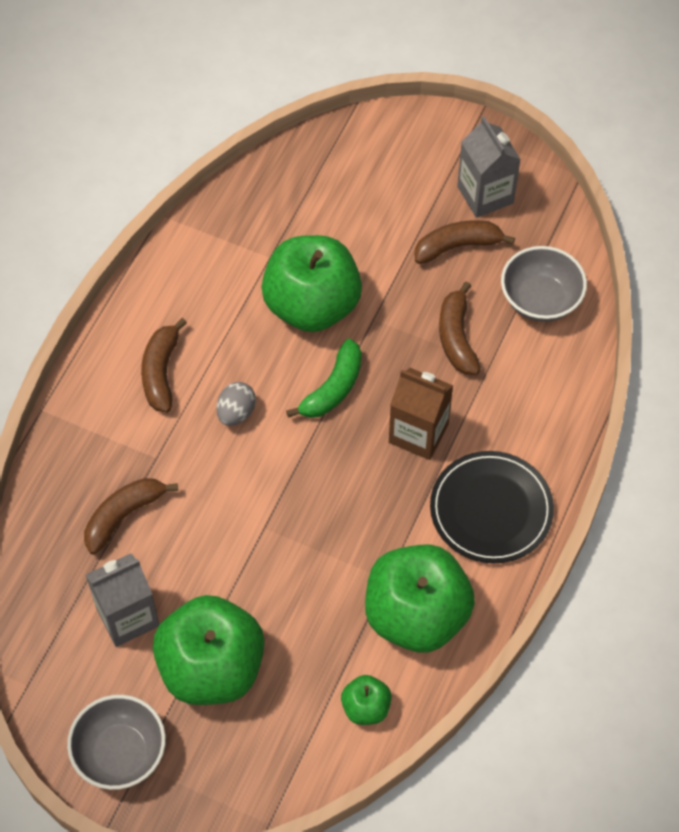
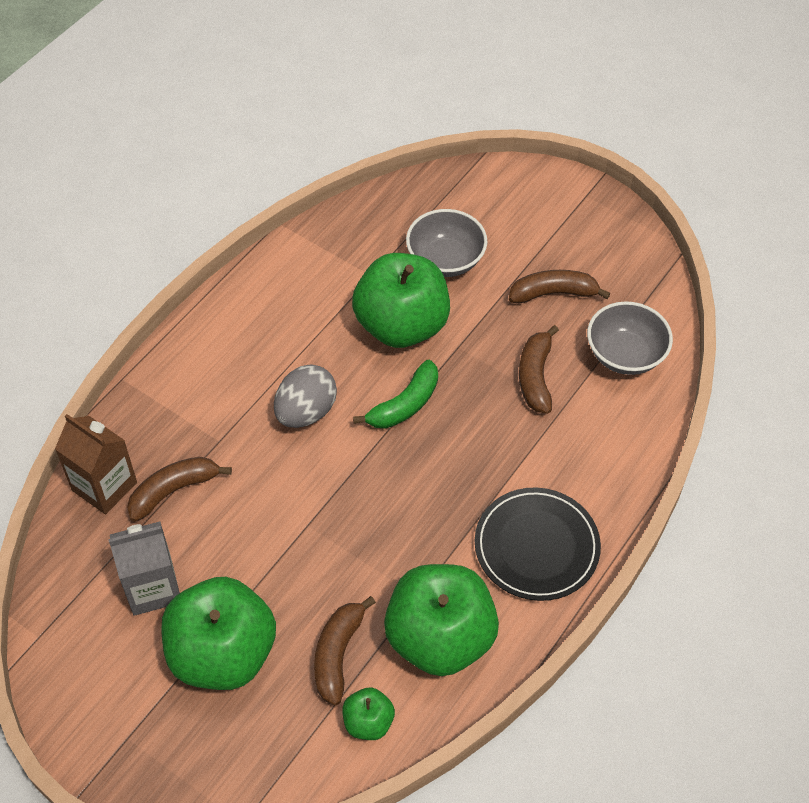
camera: 10 degrees right, 5 degrees down
(120, 753) = (111, 722): grey bowl -> grey bowl (445, 260)
(161, 372) = (243, 363): brown banana -> brown banana (337, 654)
(236, 412) = (306, 412): grey egg -> grey egg, size x1.52
(418, 433) = (479, 460): brown carton -> brown carton (104, 486)
(485, 195) = (589, 251): grey carton -> none

